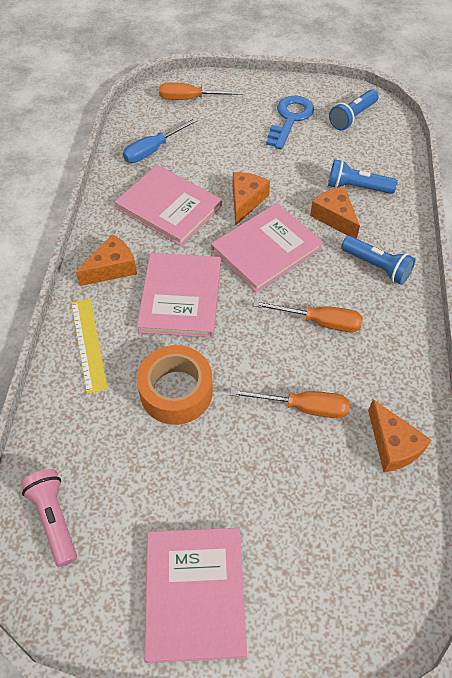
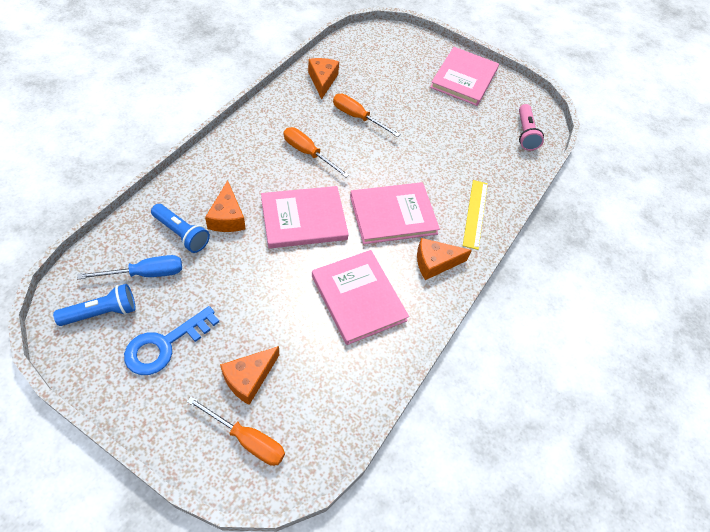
camera: 160 degrees left, 0 degrees up
(153, 150) = (335, 377): blue screwdriver -> blue screwdriver (146, 273)
(176, 391) = (429, 159): orange tape -> none
(180, 297) = (393, 215): pink book -> pink book turned 45 degrees clockwise
(246, 201) = (287, 269): orange cheese -> orange cheese (249, 378)
(377, 266) = (234, 167): blue flashlight -> none

